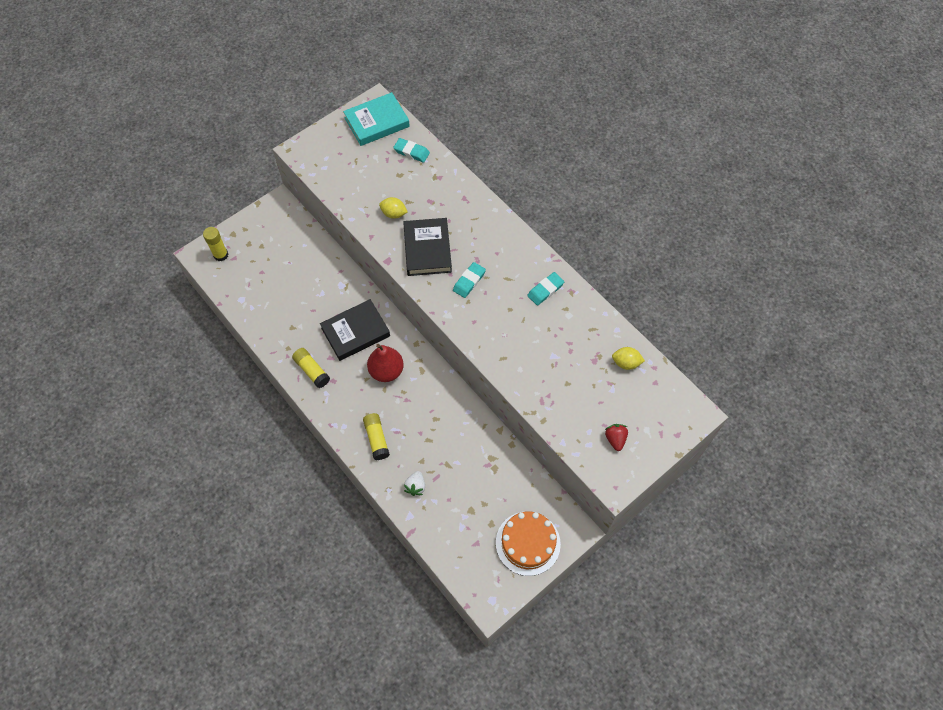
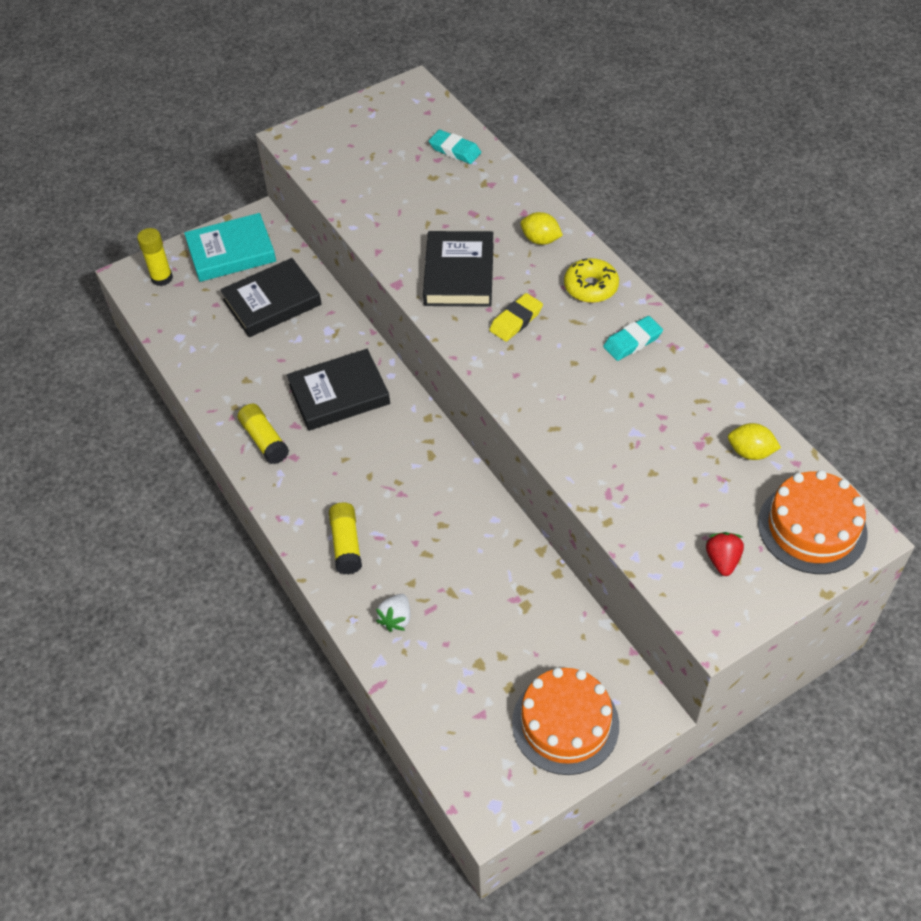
camera: 10 degrees right, 10 degrees down
(299, 267) = (272, 302): none -> black book
(377, 122) = (410, 111): turquoise book -> turquoise book (231, 252)
(386, 371) = (376, 451): red pear -> none
(394, 214) = (416, 225): yellow lemon -> yellow lemon (540, 240)
(469, 281) = (516, 320): turquoise eraser -> yellow eraser
(514, 252) = (590, 287): none -> yellow donut
(667, 411) = (812, 528): none -> orange cake

